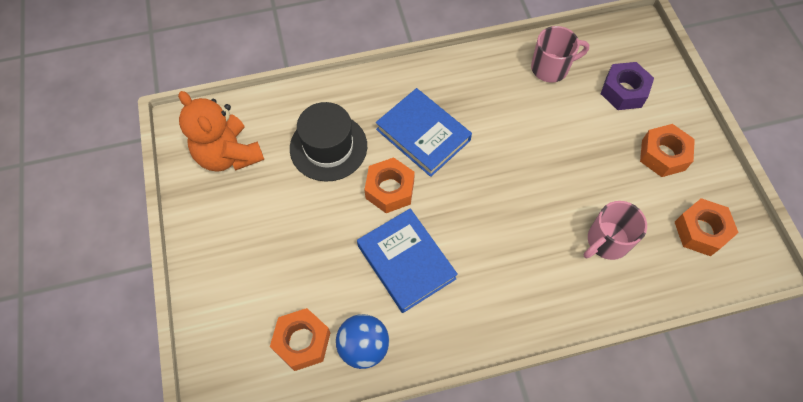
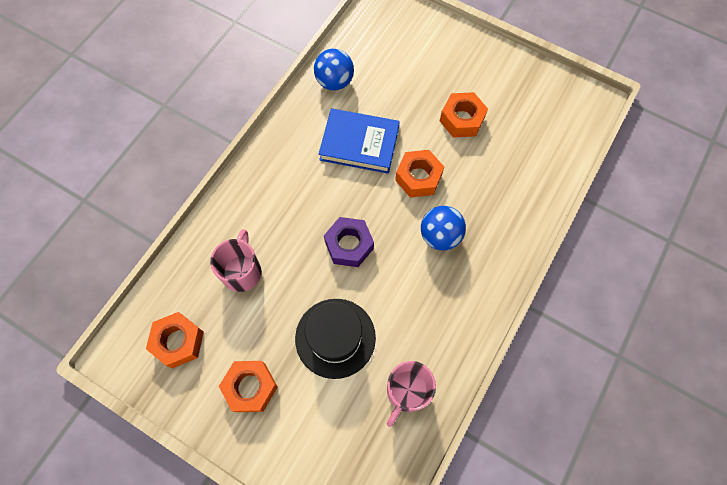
camera: 135 degrees right, 5 degrees up
(229, 155) = (540, 109): orange teddy bear -> none
(302, 342) = (370, 57): orange nut -> orange nut (462, 119)
(328, 147) = (489, 169): black hat -> black hat (335, 338)
(423, 135) = (440, 236): blue book -> blue ball
(624, 91) = (328, 426): purple nut -> purple nut (349, 245)

